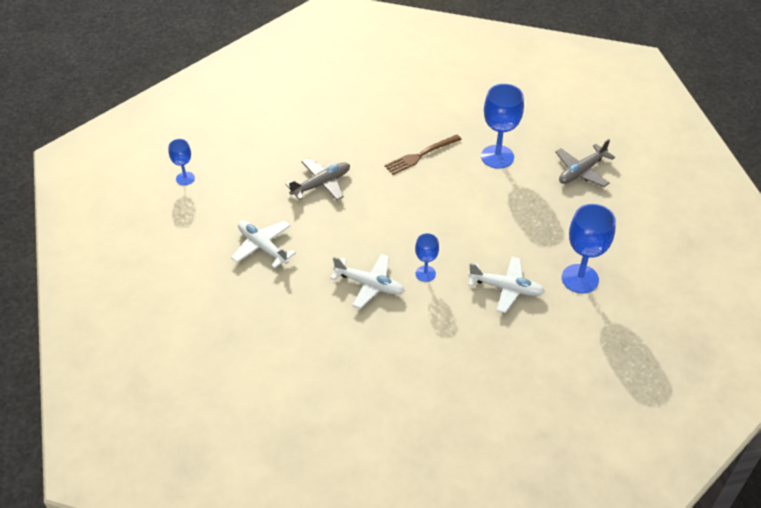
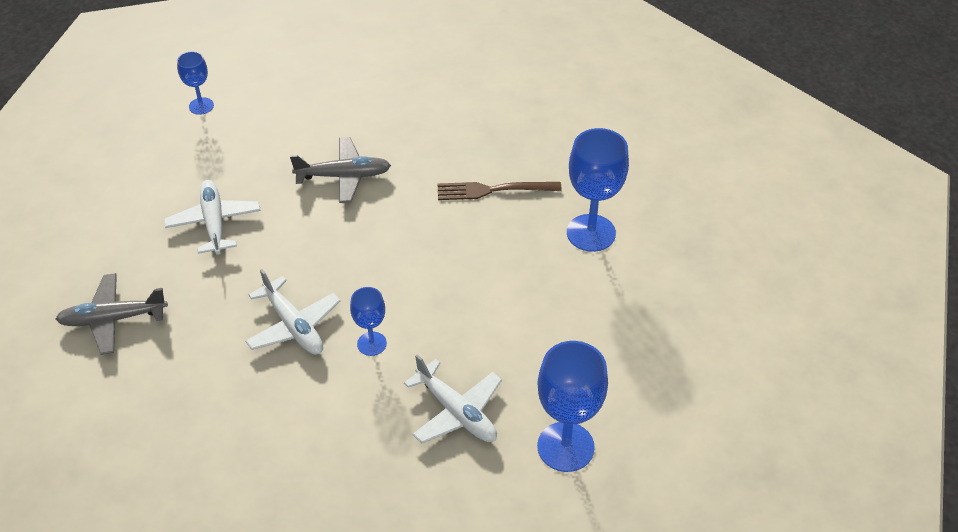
camera: 30 degrees right, 0 degrees up
(581, 171) = (690, 301): grey plane -> grey plane (112, 319)

